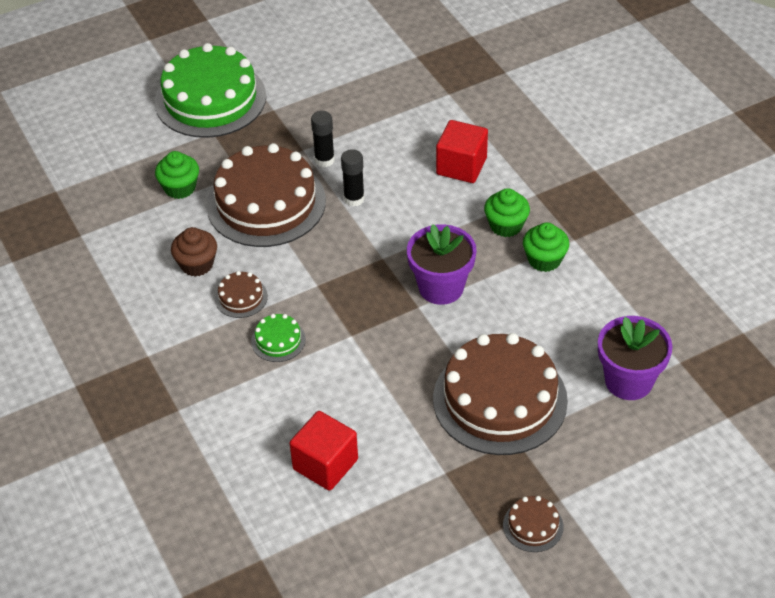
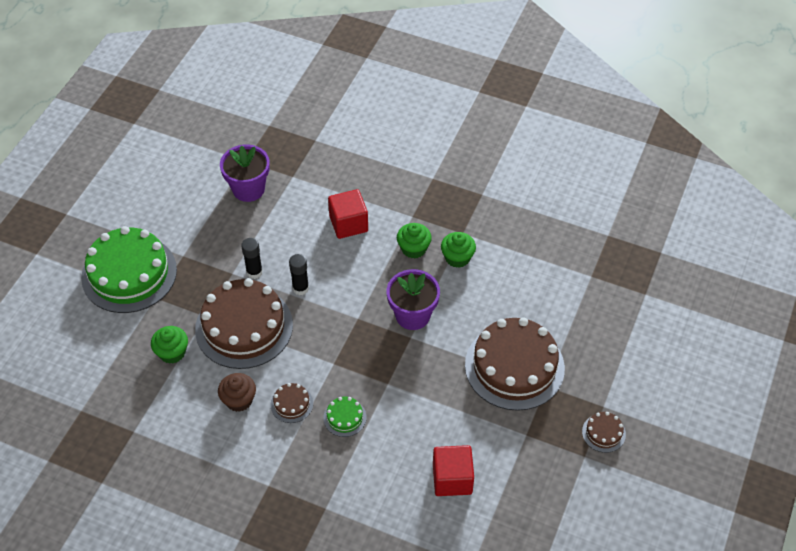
camera: 40 degrees left, 5 degrees up
(628, 381) = (574, 306): purple flower pot -> purple flower pot (248, 189)

